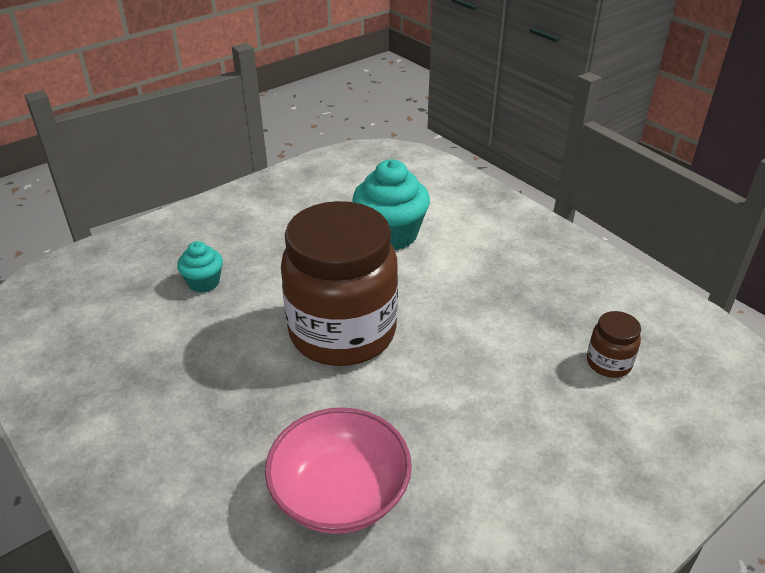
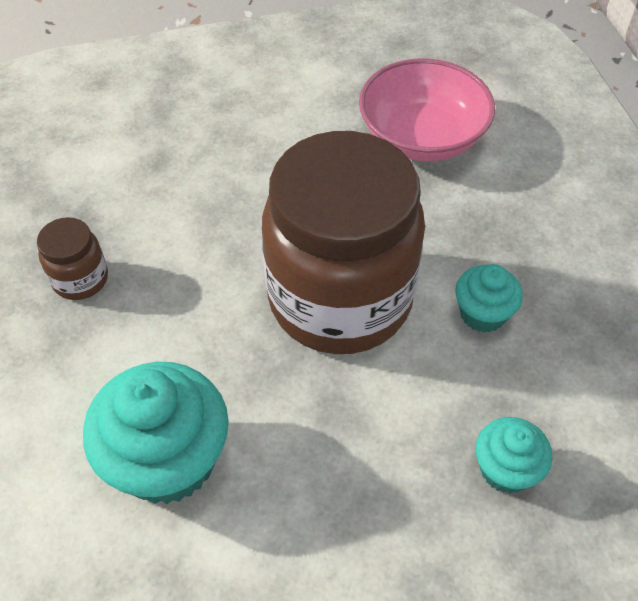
camera: 155 degrees left, 15 degrees up
(237, 356) = (482, 314): none -> turquoise cupcake
(608, 363) = (86, 158): brown jar -> brown jar (80, 279)

